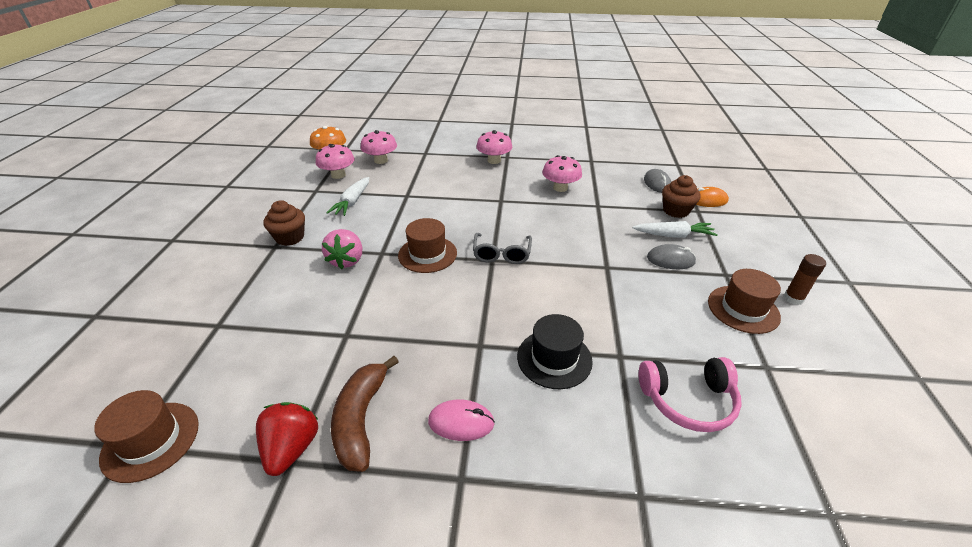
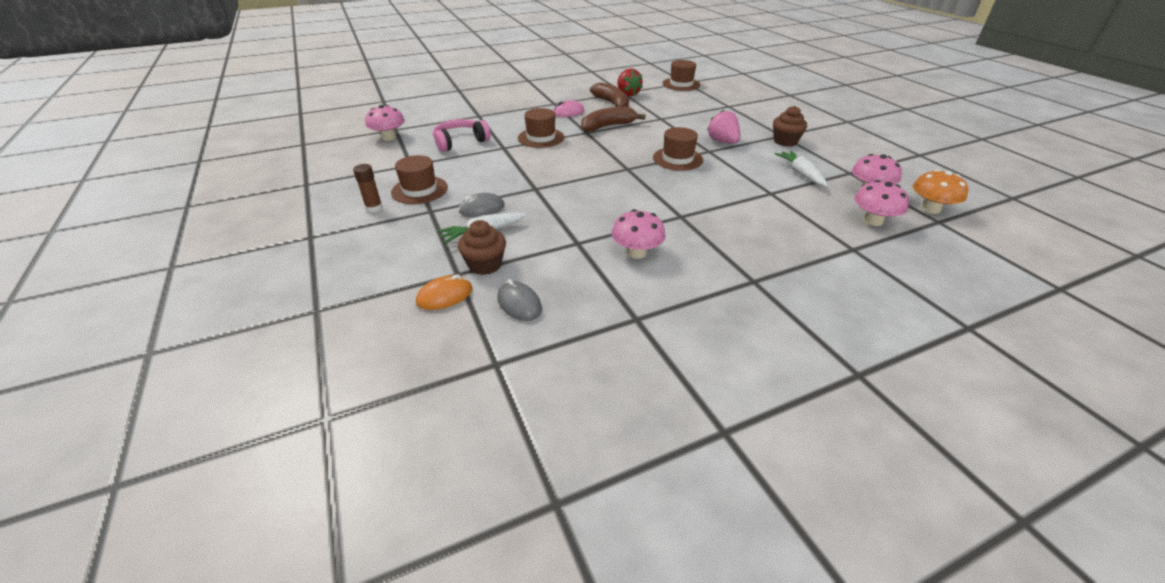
camera: 150 degrees right, 0 degrees up
(438, 347) = (607, 126): none -> brown banana
(494, 160) = (759, 267): pink mushroom -> pink mushroom (389, 137)
(502, 254) = (624, 173): grey glasses -> none
(554, 358) = (541, 138): black hat -> brown hat

